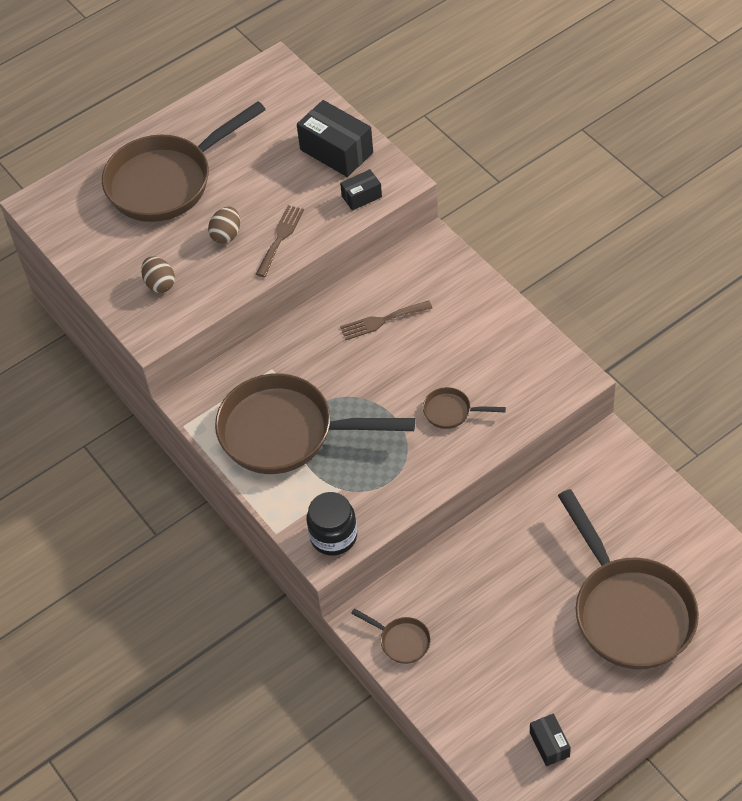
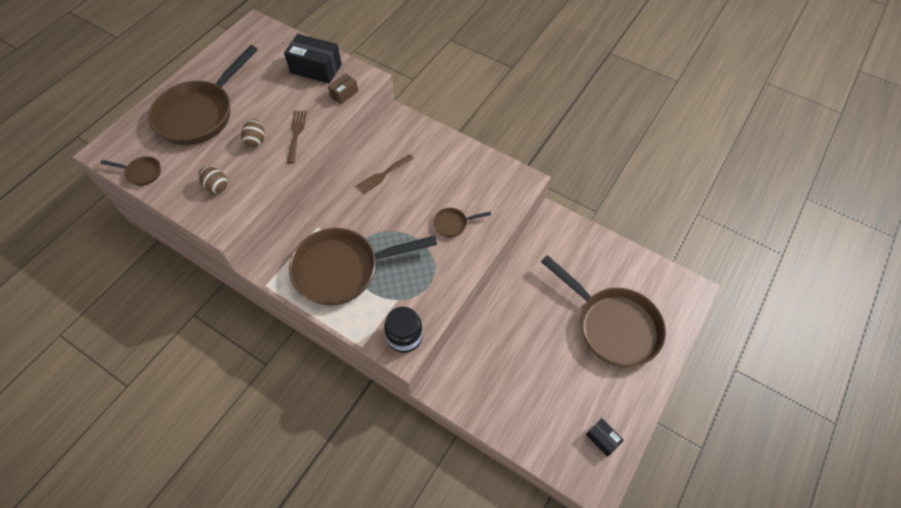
camera: 25 degrees left, 5 degrees up
(361, 196) = (344, 94): black box -> brown box
(401, 641) = (472, 395): brown pan -> brown pan (142, 173)

